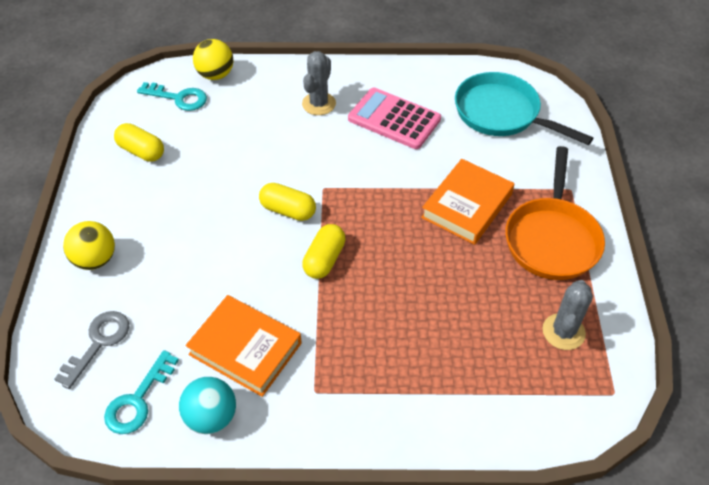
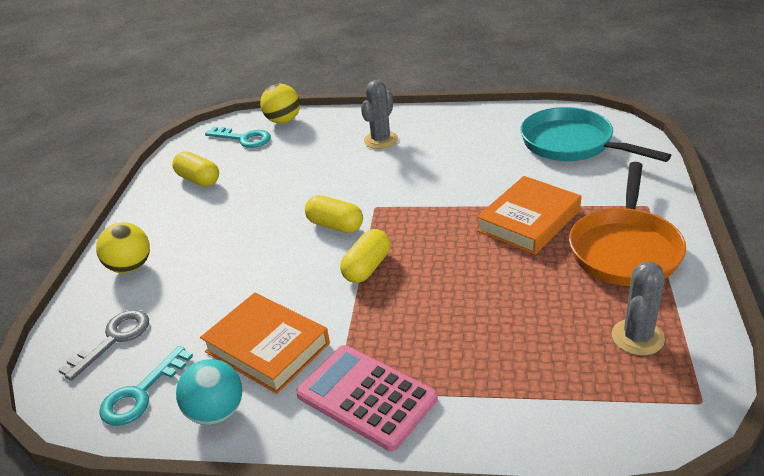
camera: 10 degrees right, 15 degrees down
(394, 119) = (457, 150): pink calculator -> pink calculator (366, 397)

